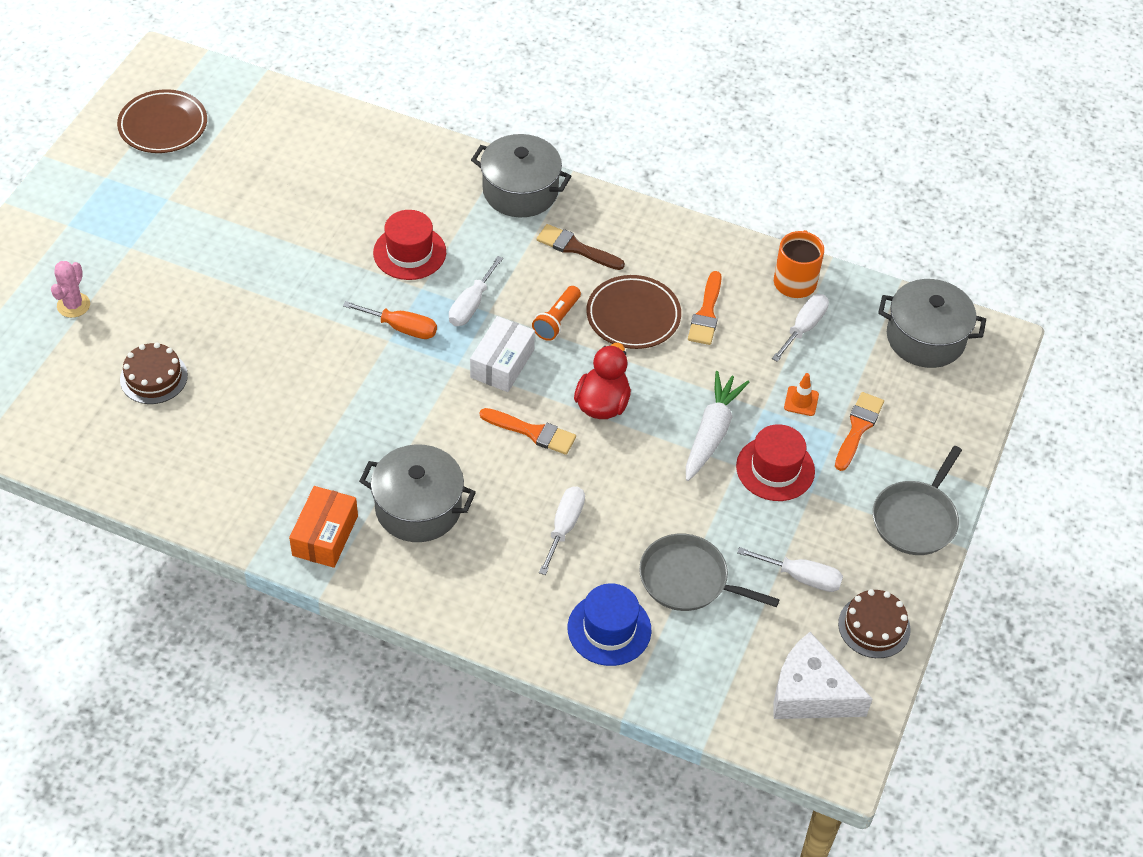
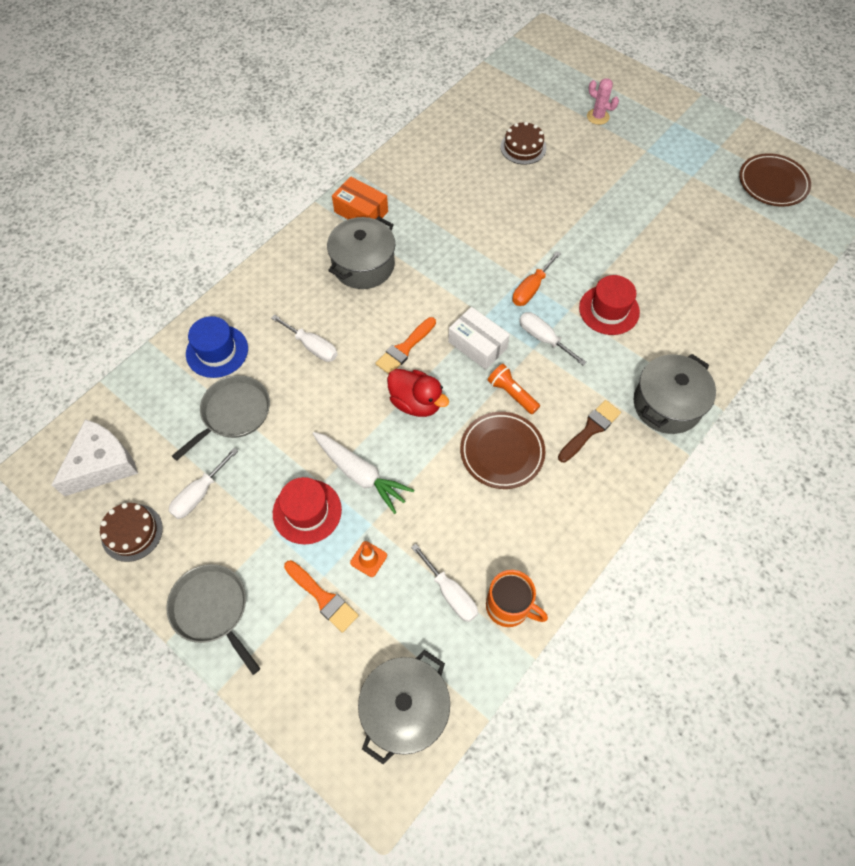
camera: 110 degrees right, 10 degrees up
(706, 313) = (490, 513): orange brush -> none

